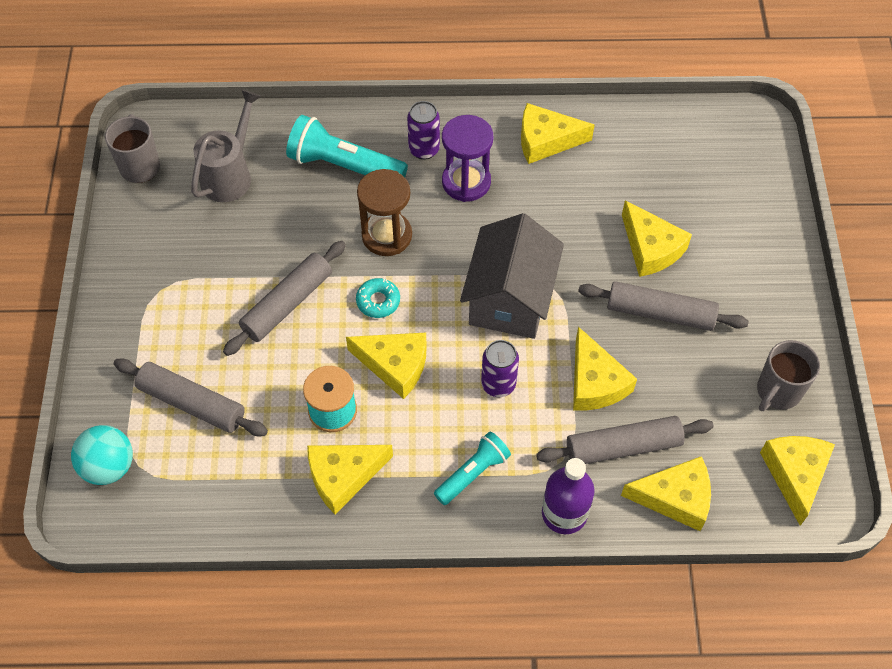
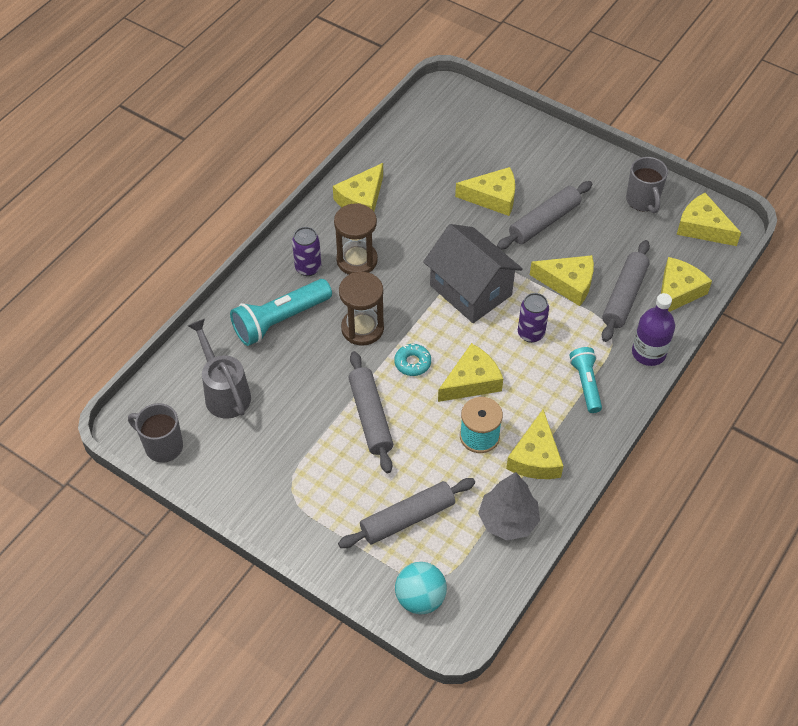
camera: 55 degrees left, 5 degrees down
(248, 494) = (508, 520): none -> grey tree
(466, 182) = (357, 260): purple hourglass -> brown hourglass

